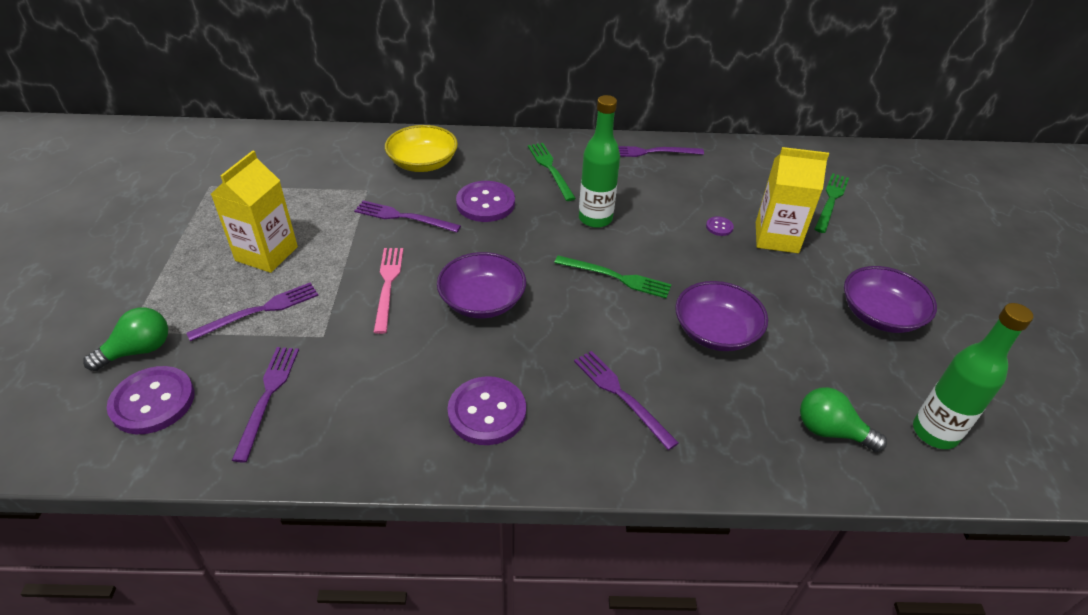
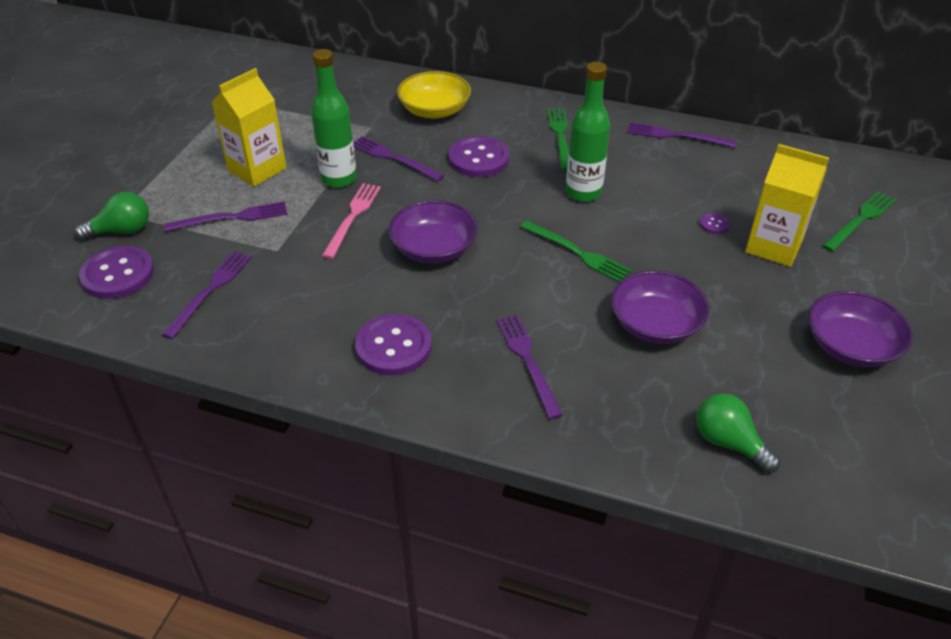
camera: 20 degrees right, 0 degrees up
(934, 432) = (846, 472): green bottle -> green bottle (339, 179)

